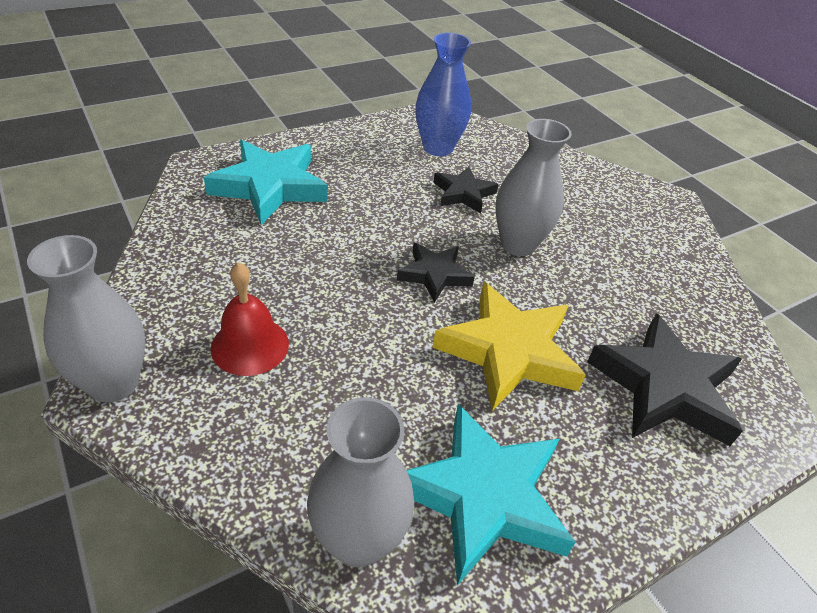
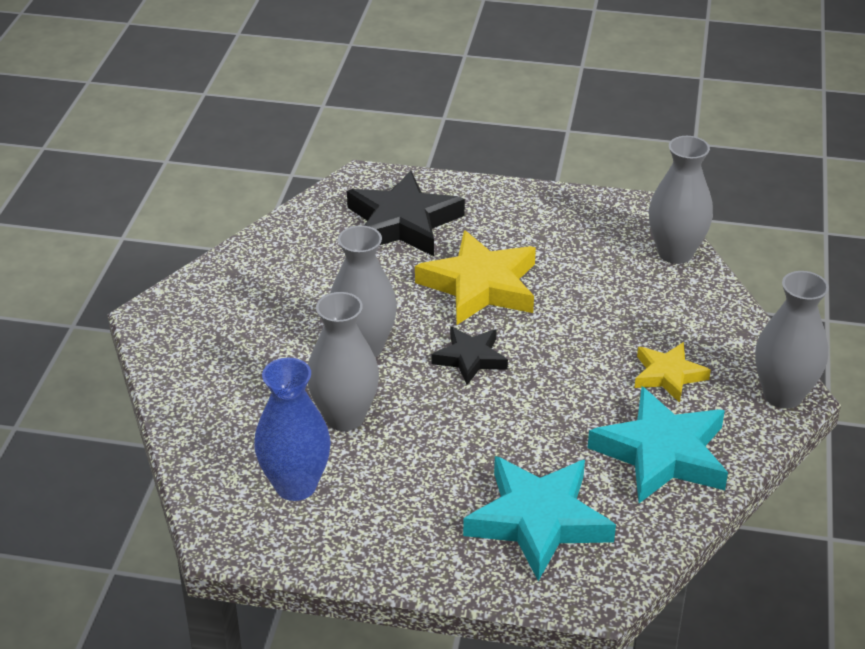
camera: 135 degrees left, 5 degrees down
(250, 345) = (668, 375): red bell -> yellow star
(463, 193) = (344, 417): black star -> grey vase
(484, 496) = (587, 236): turquoise star -> turquoise star (662, 453)

